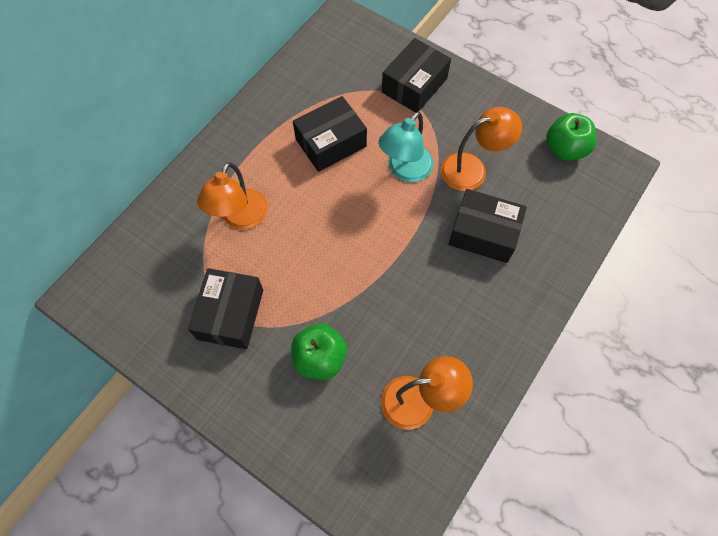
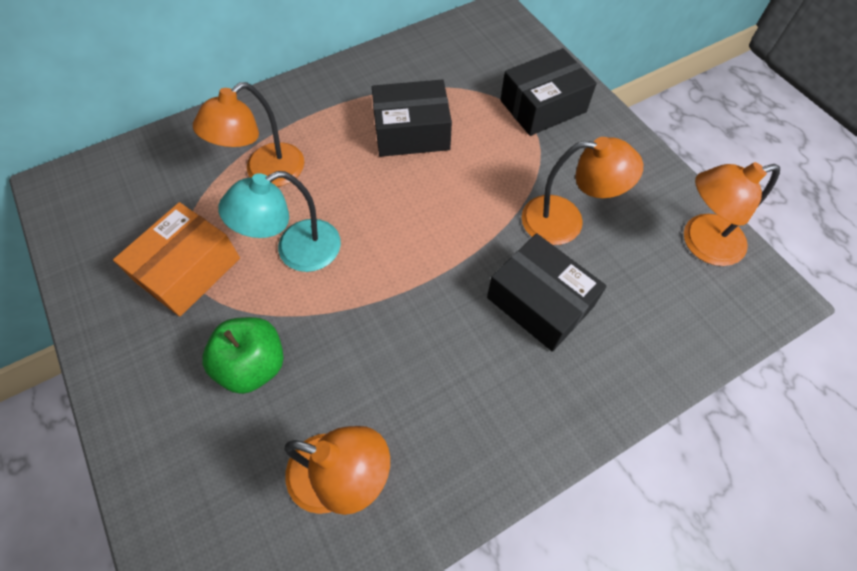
camera: 25 degrees right, 5 degrees down
(230, 314) = (188, 270): black box -> orange box
(405, 170) = (480, 192): turquoise lamp -> turquoise lamp (296, 251)
(565, 149) = (701, 243): green apple -> orange lamp

